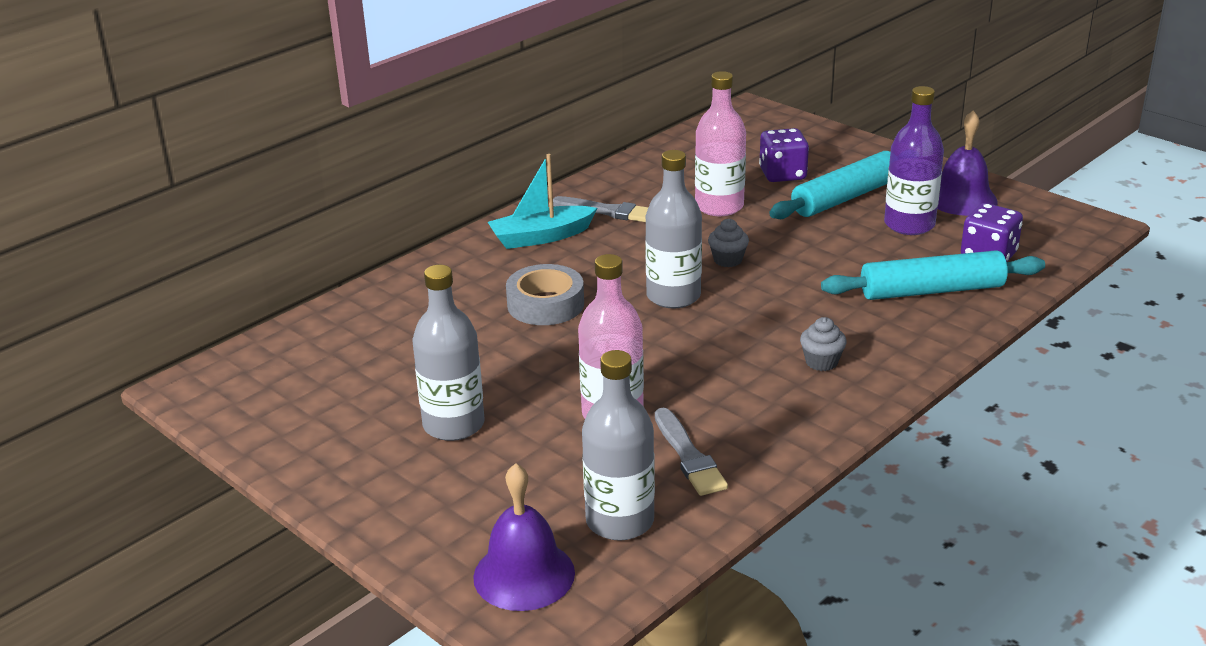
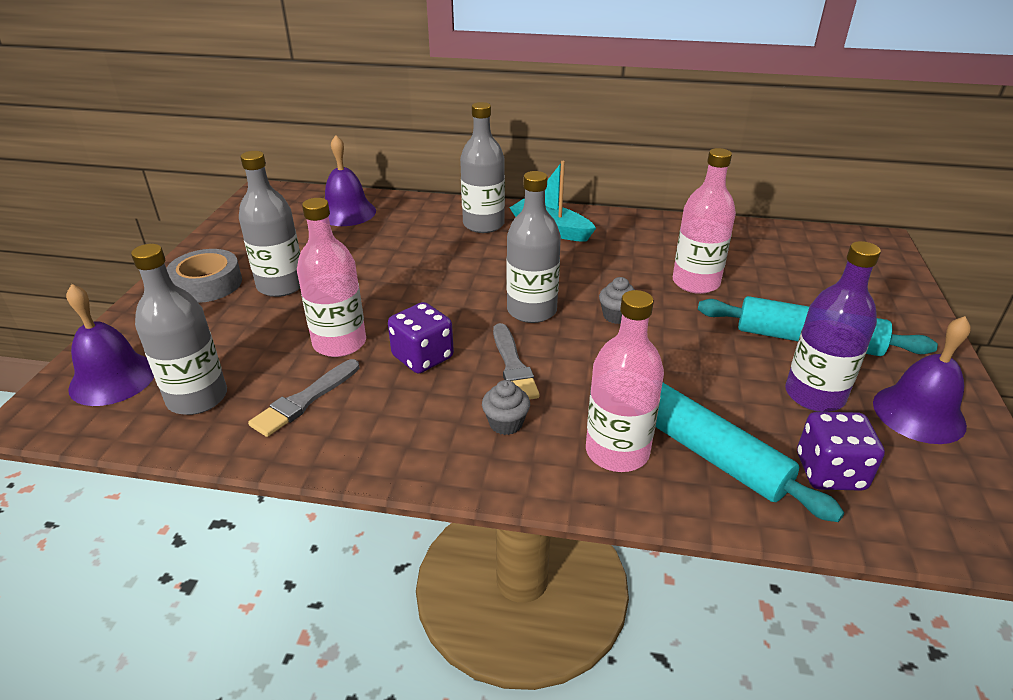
camera: 55 degrees right, 5 degrees up
(334, 341) = (347, 212): none -> purple bell
(481, 268) = (483, 224): none -> grey bottle
(545, 304) = (462, 263): grey tape -> grey tape (207, 284)
(607, 211) = (620, 240): grey brush -> grey brush (513, 366)
(782, 174) = (795, 293): purple dice -> purple dice (422, 357)
(899, 326) = (617, 451): none -> pink bottle

